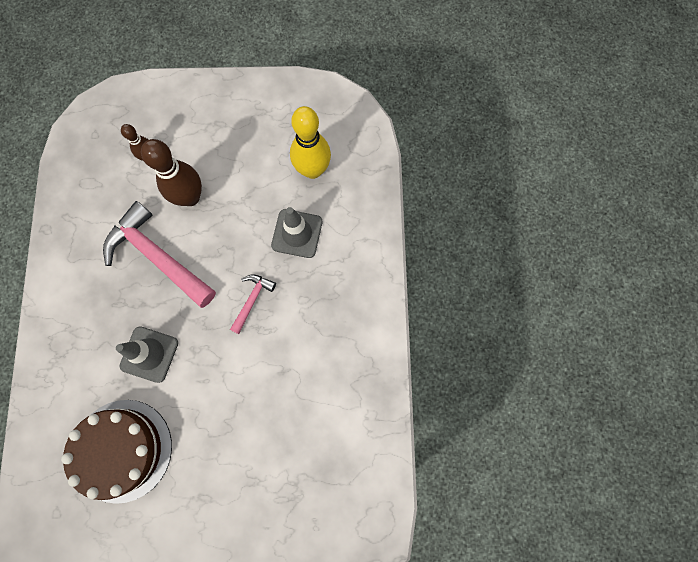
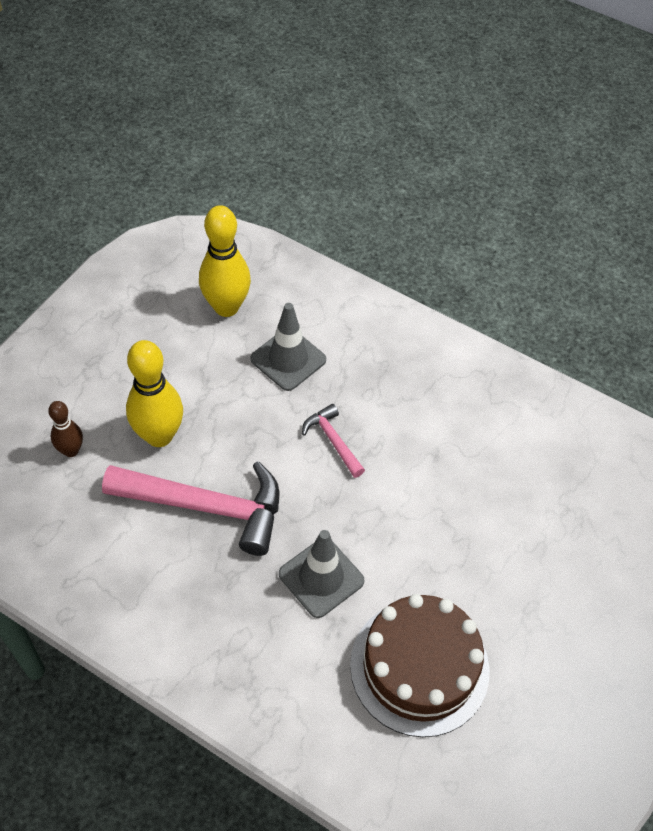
camera: 60 degrees left, 20 degrees down
(158, 257) = (206, 507): pink hammer -> pink hammer turned 150 degrees counterclockwise
(190, 197) = (159, 436): brown bowling pin -> yellow bowling pin

